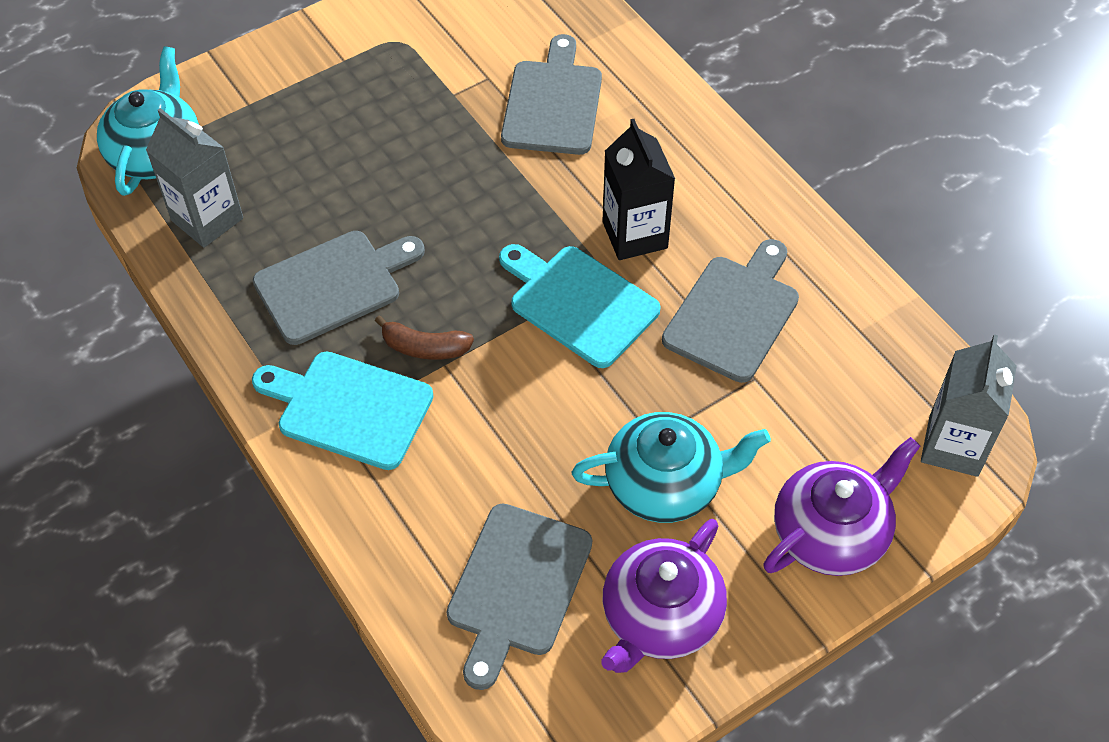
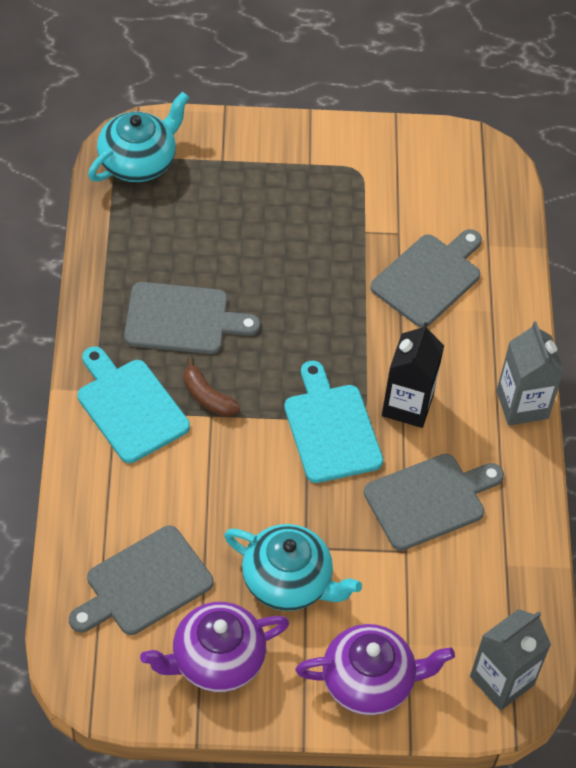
camera: 30 degrees right, 0 degrees up
(207, 219) = (136, 227): grey carton -> grey carton (522, 404)

